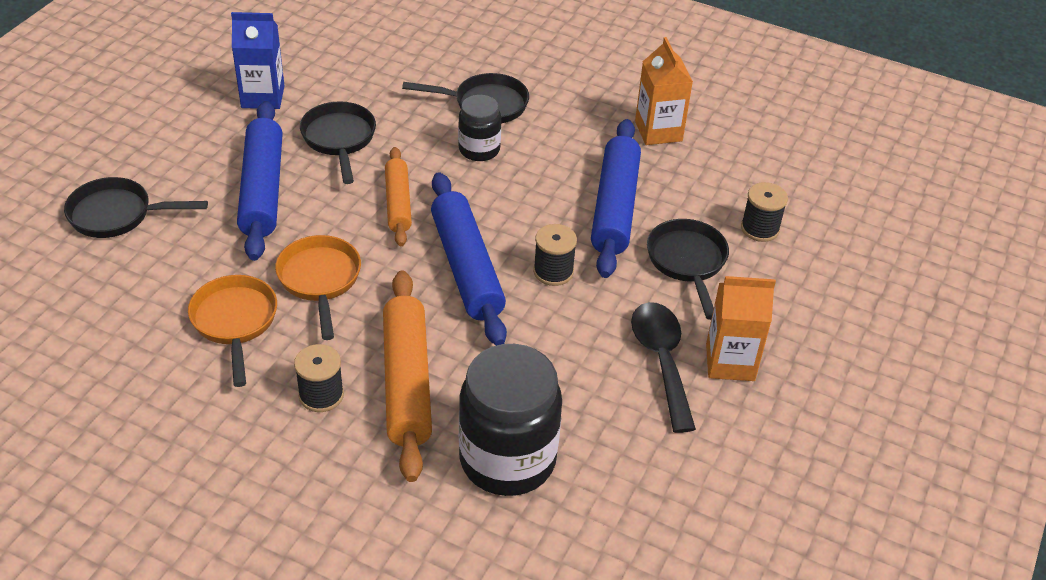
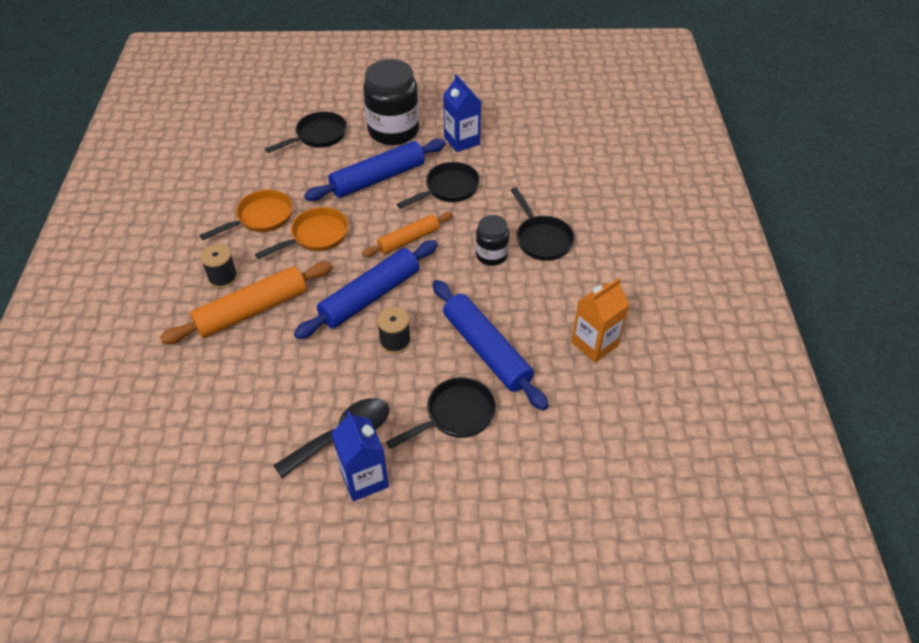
camera: 65 degrees right, 5 degrees up
(117, 215) = (318, 136): black pan -> black pan turned 75 degrees clockwise
(507, 459) = (210, 385): black jar -> black jar (393, 131)
(615, 207) = (486, 350): blue rolling pin -> blue rolling pin turned 75 degrees clockwise
(730, 362) = (364, 478): orange carton -> blue carton
(760, 228) = (527, 449): black spool -> none

